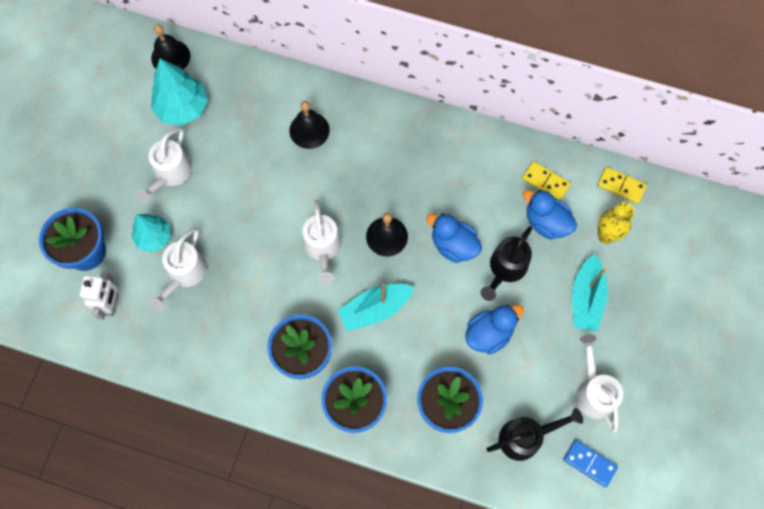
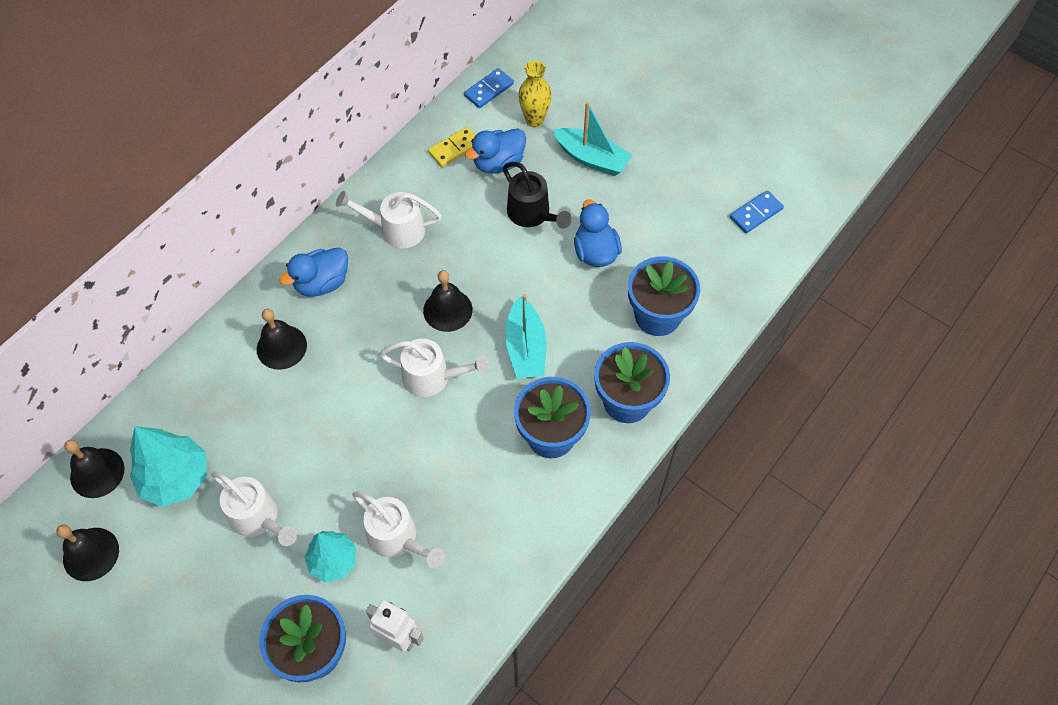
camera: 70 degrees left, 10 degrees down
(113, 81) = (91, 554): none -> black bell
(453, 245) = (486, 251): blue duck -> blue duck (322, 283)
(526, 437) = (713, 256): black watering can -> none
(593, 391) = (686, 185): white watering can -> white watering can (395, 229)
(621, 186) = (489, 90): yellow domino -> blue domino

